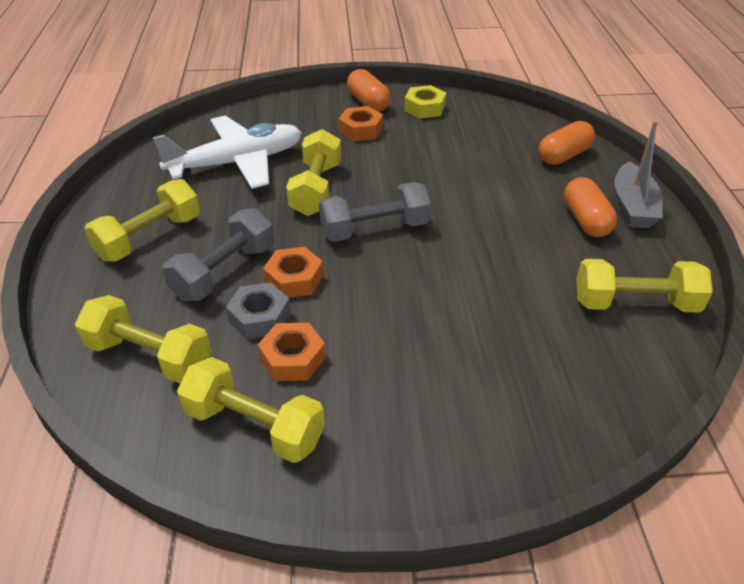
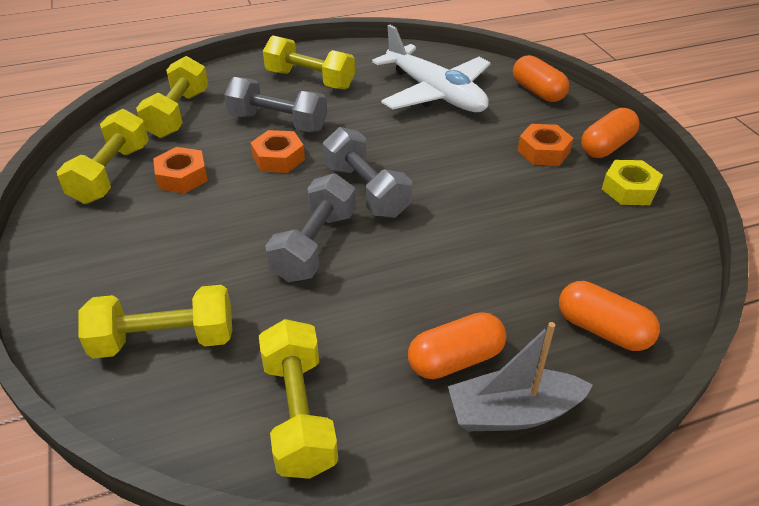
camera: 75 degrees right, 0 degrees up
(260, 317) = (227, 151): grey nut -> none
(272, 111) = (537, 92): none -> orange capsule
(316, 189) = (416, 144): yellow dumbbell -> yellow dumbbell (165, 340)
(443, 271) = (314, 245): none -> grey dumbbell

